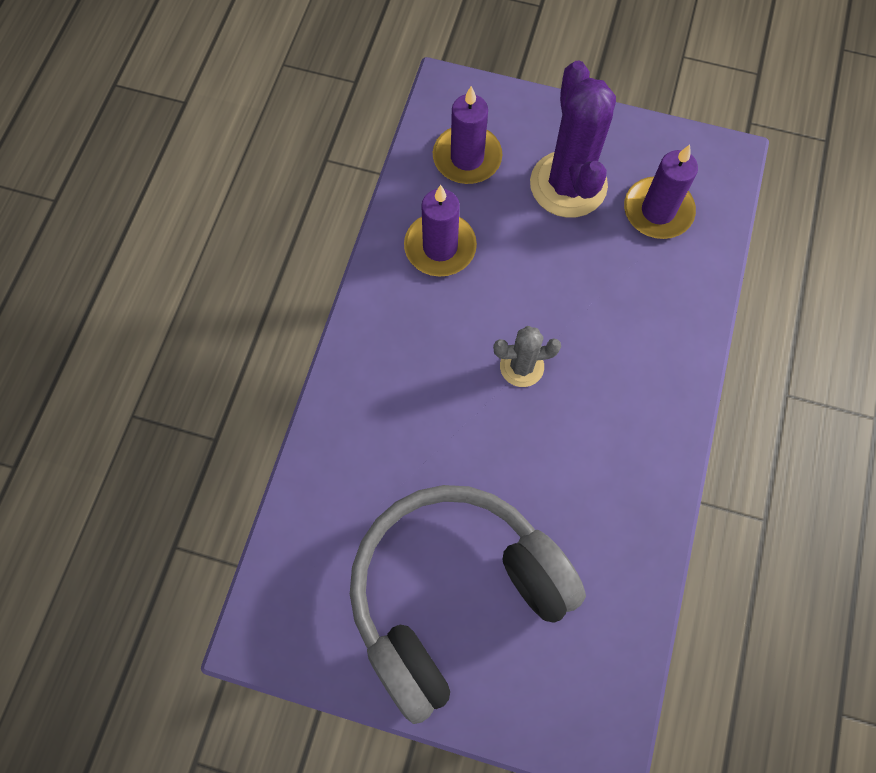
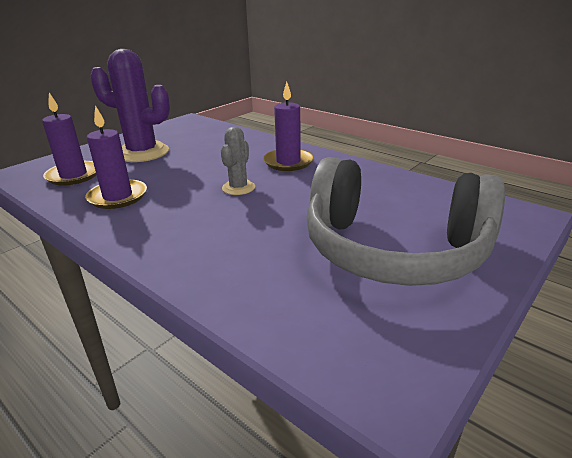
camera: 65 degrees left, 40 degrees down
(454, 595) = (394, 249): grey headphones -> grey headphones turned 60 degrees counterclockwise
(658, 211) = (193, 137): purple candle -> purple candle (288, 162)

